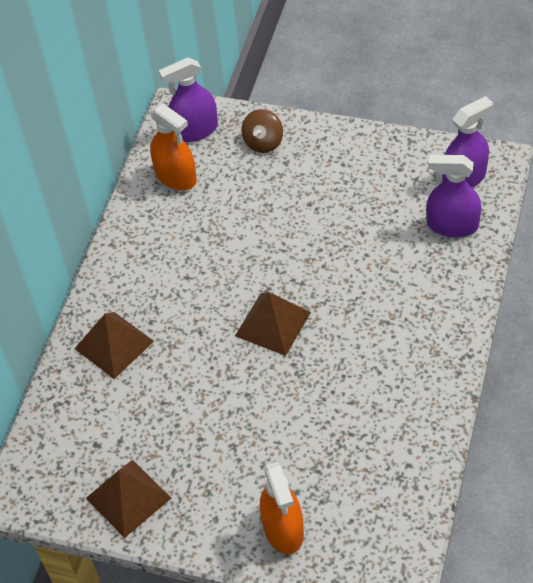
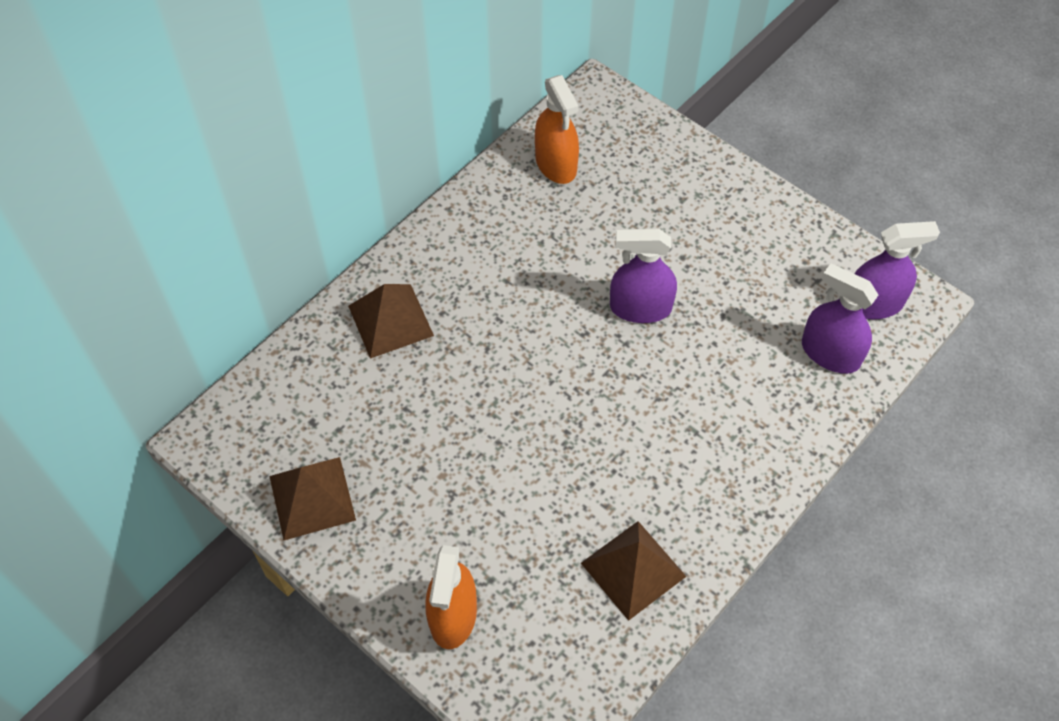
camera: 20 degrees right, 5 degrees up
(195, 130) = (604, 121): purple spray bottle -> purple spray bottle (640, 308)
(263, 142) = (670, 166): brown spinning top -> none
(272, 324) = (569, 375): brown pyramid -> brown pyramid (633, 569)

